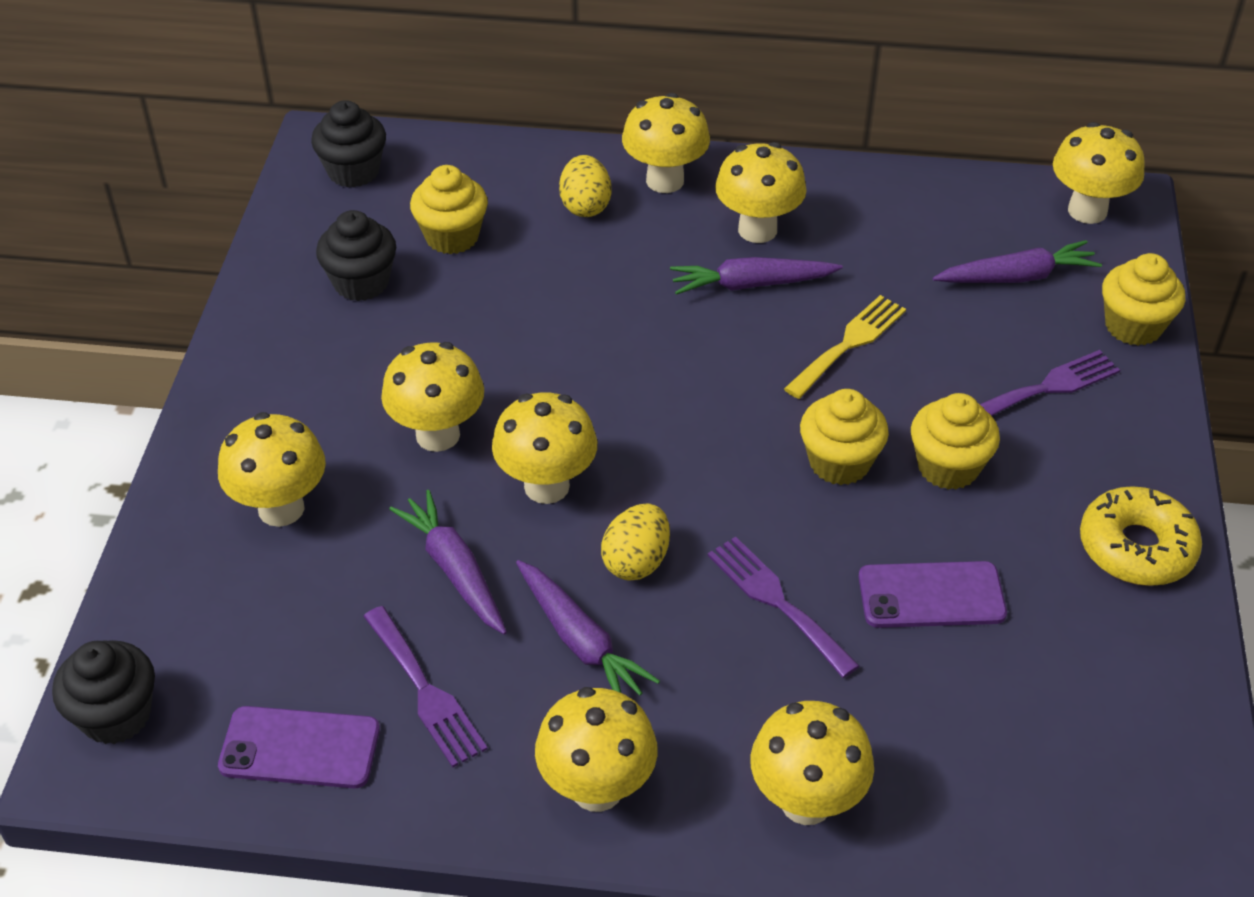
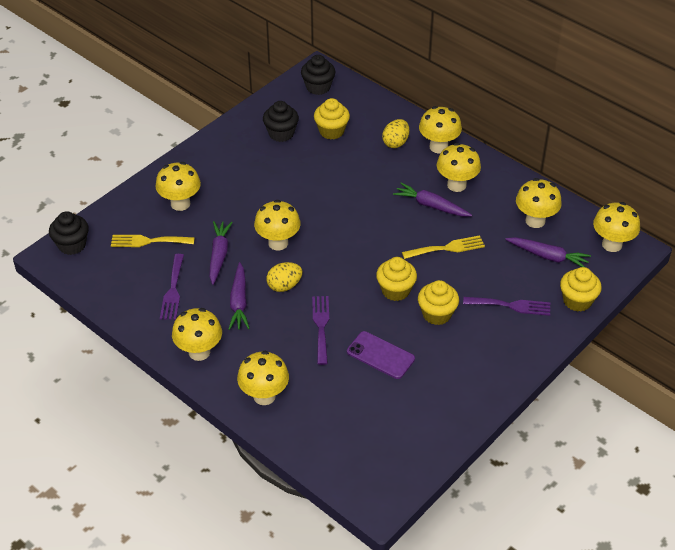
camera: 35 degrees right, 0 degrees up
(281, 619) = (148, 241): none -> yellow fork
(300, 748) = (118, 286): purple phone -> none
(438, 435) = (257, 205): yellow mushroom -> yellow mushroom (535, 221)
(1136, 548) = (480, 382): yellow donut -> none

